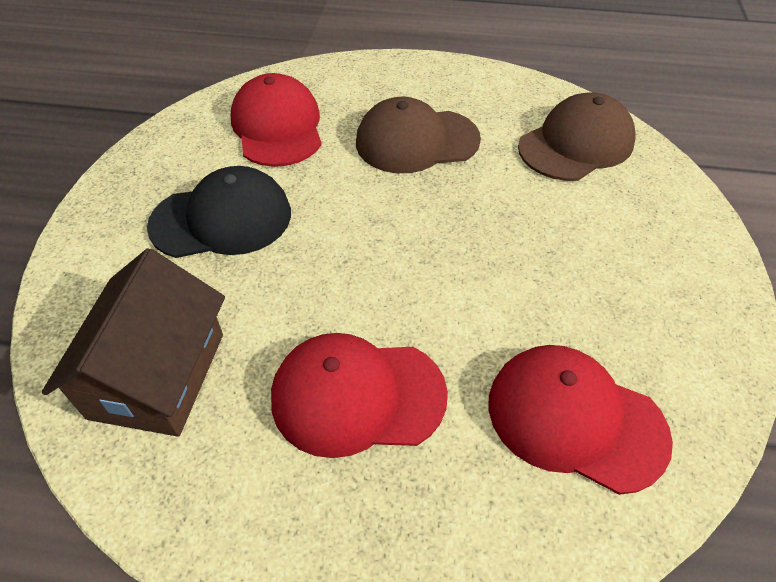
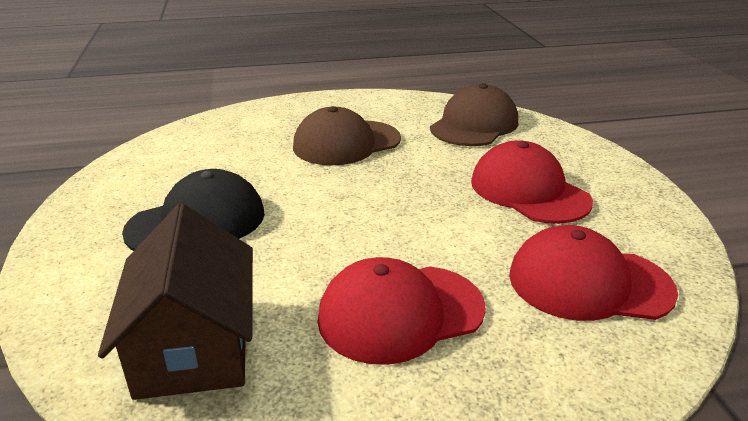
camera: 20 degrees left, 20 degrees down
(277, 127) = (216, 154): red cap -> red cap (529, 191)

